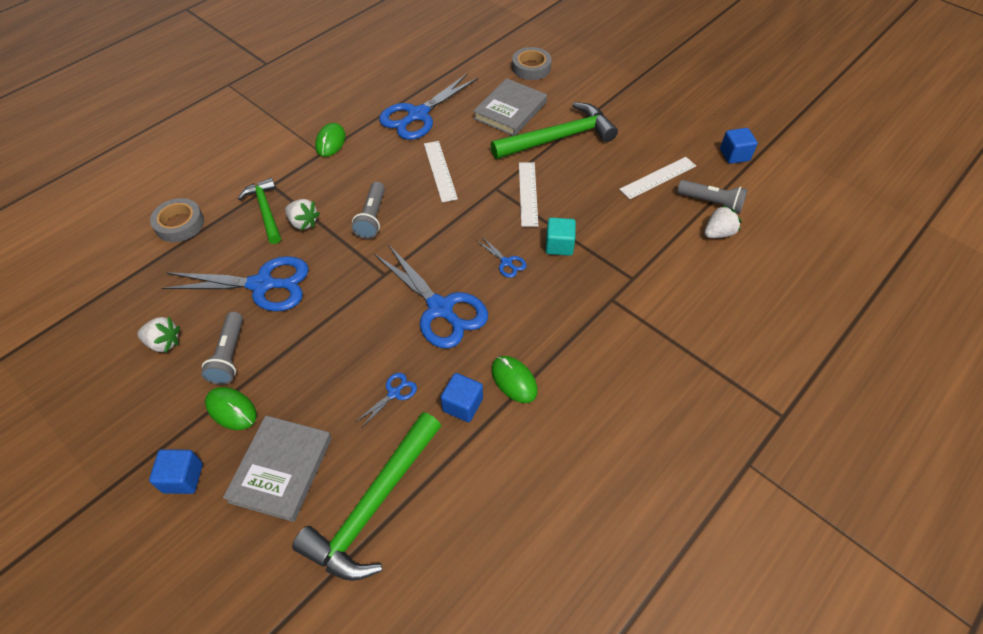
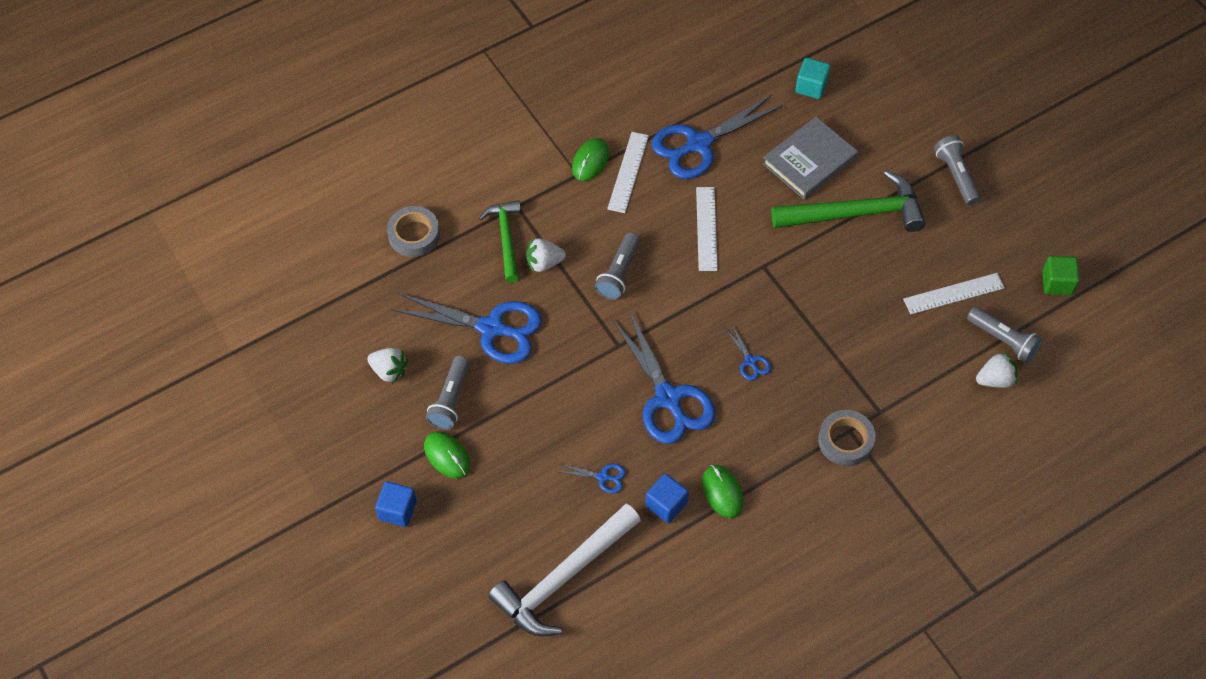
camera: 15 degrees right, 5 degrees up
(281, 469) = (486, 524): grey book -> none
(303, 223) = (544, 263): white strawberry -> white strawberry turned 120 degrees clockwise
(373, 505) = (563, 578): green hammer -> white hammer
(394, 393) = (603, 477): blue scissors -> blue scissors turned 45 degrees clockwise
(528, 193) = (798, 281): white ruler -> white ruler (628, 172)
(531, 68) = (853, 101): grey tape -> grey tape (845, 441)
(559, 245) = (813, 354): turquoise cube -> turquoise cube (811, 87)
(626, 100) = (956, 175): none -> grey flashlight
(734, 155) = (1057, 283): blue cube -> green cube

